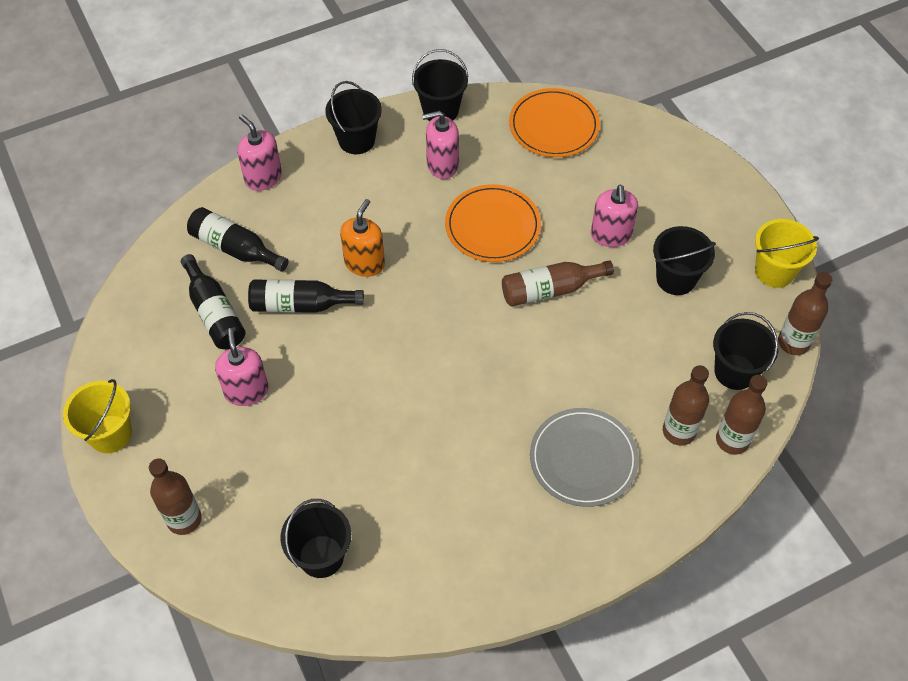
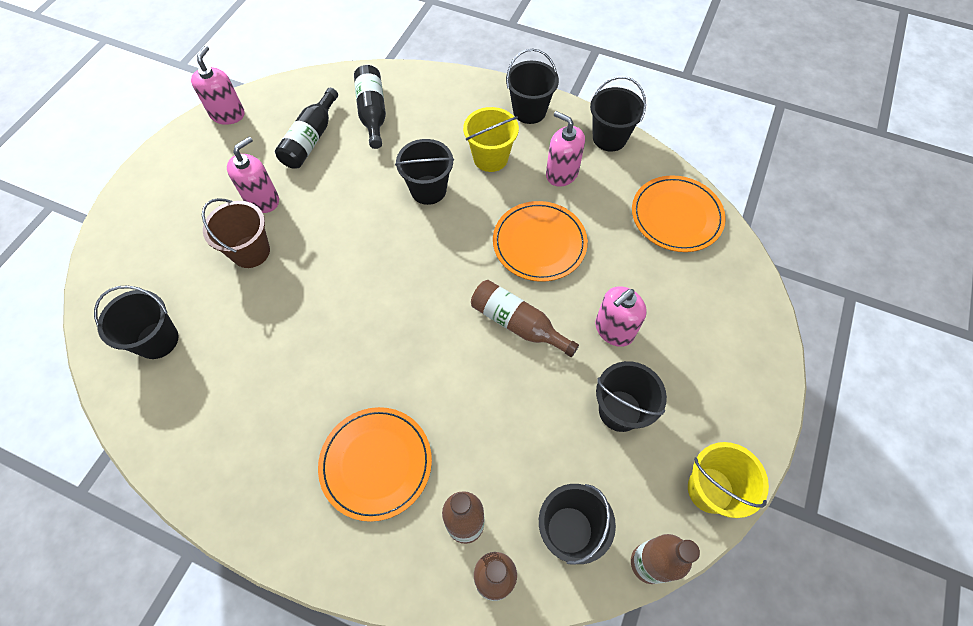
camera: 50 degrees right, 5 degrees up
(110, 434) = (172, 154): yellow bucket -> yellow bucket (490, 158)
(184, 519) = (134, 239): brown bottle -> none
(263, 178) = (444, 86): pink soap dispenser -> pink soap dispenser (227, 114)
(296, 432) = (250, 251): none -> brown bucket
(300, 305) = (359, 179): black bottle -> none
(364, 263) = (428, 190): orange soap dispenser -> black bucket
(583, 459) = (376, 463): grey plate -> orange plate

